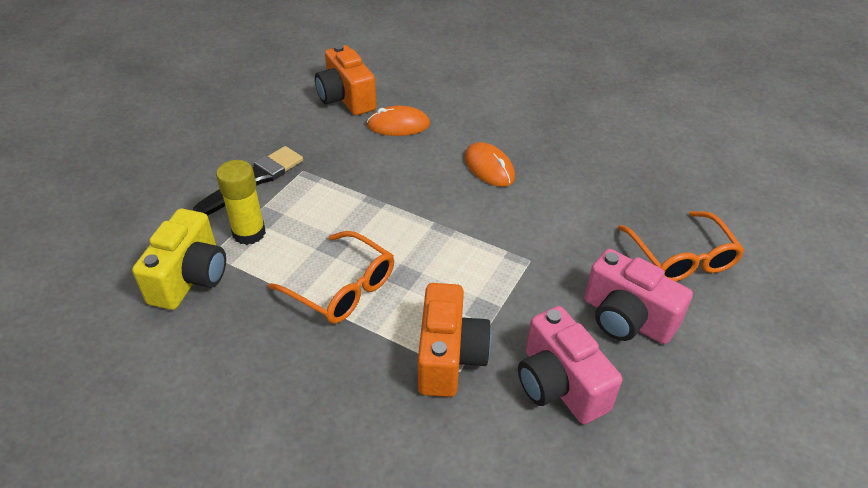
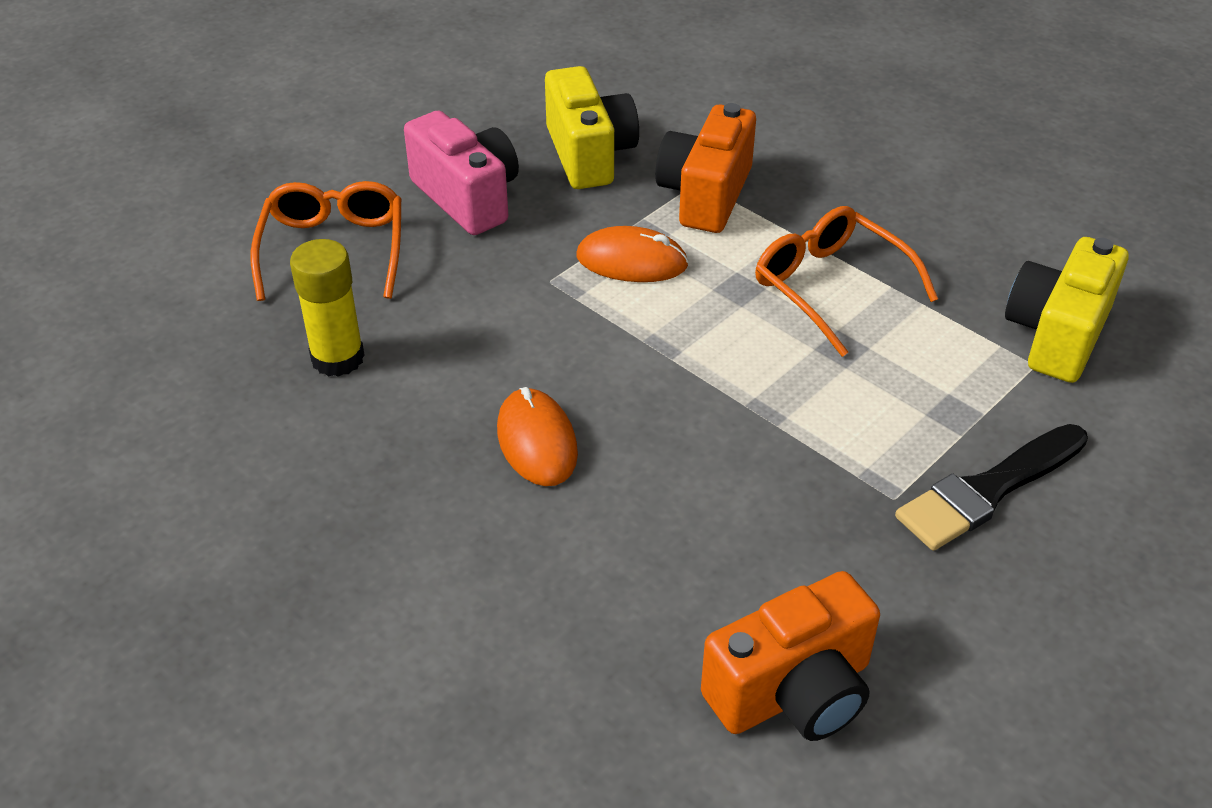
camera: 165 degrees left, 0 degrees up
(249, 233) = (979, 388): yellow glue stick -> yellow glue stick (337, 358)
(346, 98) = (793, 691): orange camera -> orange camera turned 75 degrees clockwise
(398, 125) = (683, 580): orange mouse -> orange mouse (631, 261)
(559, 384) = (589, 154): pink camera -> yellow camera

